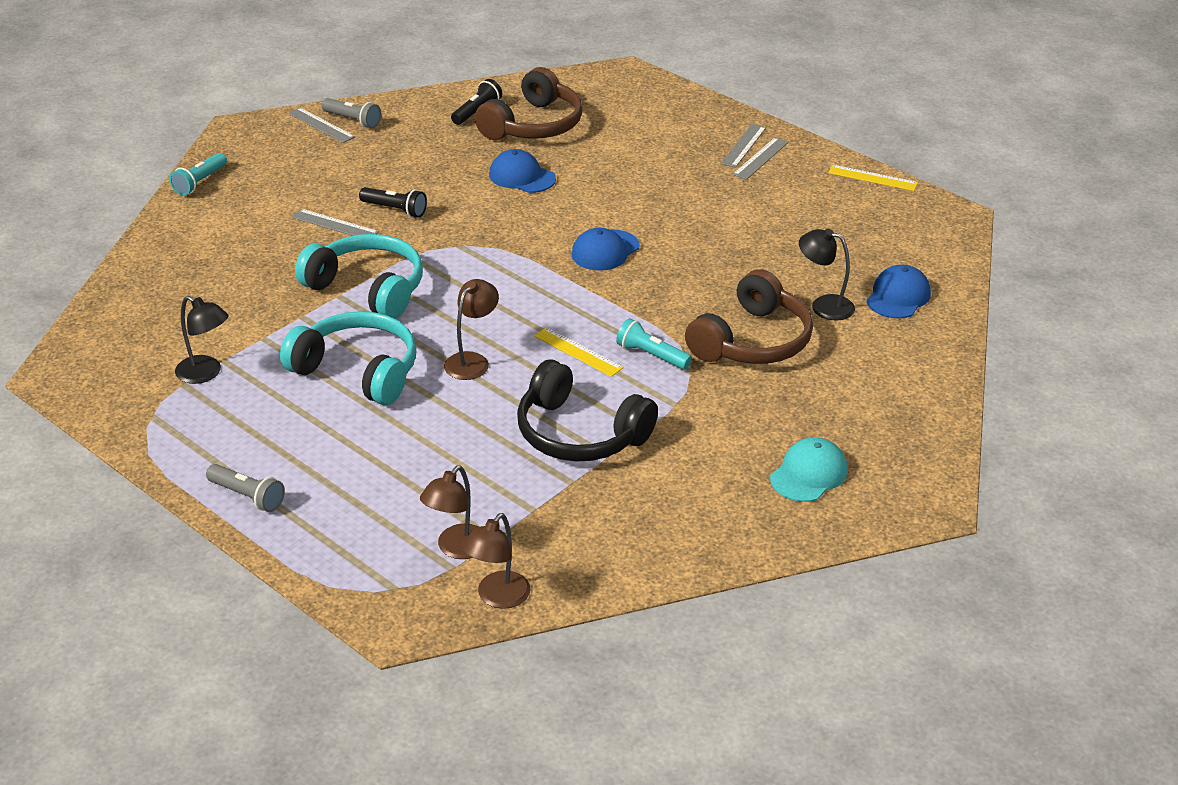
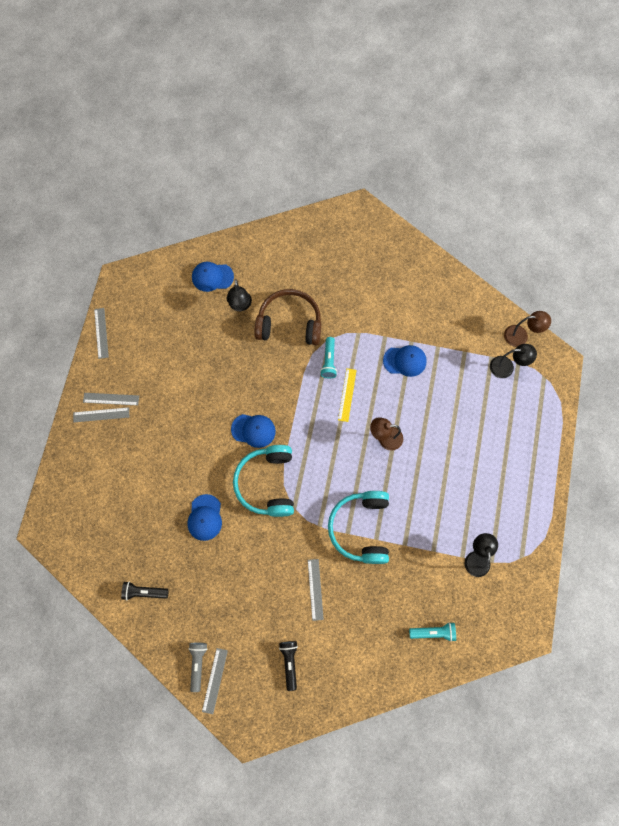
camera: 120 degrees left, 35 degrees up
(200, 182) = (321, 705): turquoise flashlight -> turquoise flashlight (433, 632)
(247, 496) = (538, 472): grey flashlight -> none
(358, 371) = (427, 486): turquoise headphones -> turquoise headphones (267, 483)
(395, 210) = (281, 566): black flashlight -> black flashlight (289, 663)
(456, 549) = (507, 367): brown lamp -> black lamp
(533, 125) = (142, 547): brown headphones -> none
(579, 434) = (405, 361): black headphones -> blue cap
(809, 474) = (370, 259): turquoise cap -> none
(872, 178) = (101, 333): yellow ruler -> grey ruler

